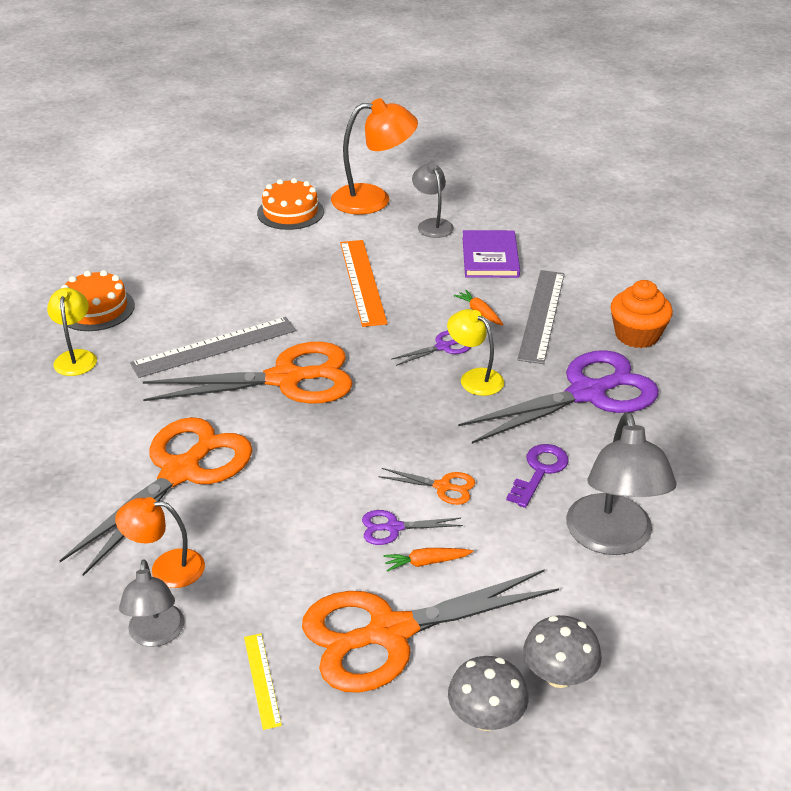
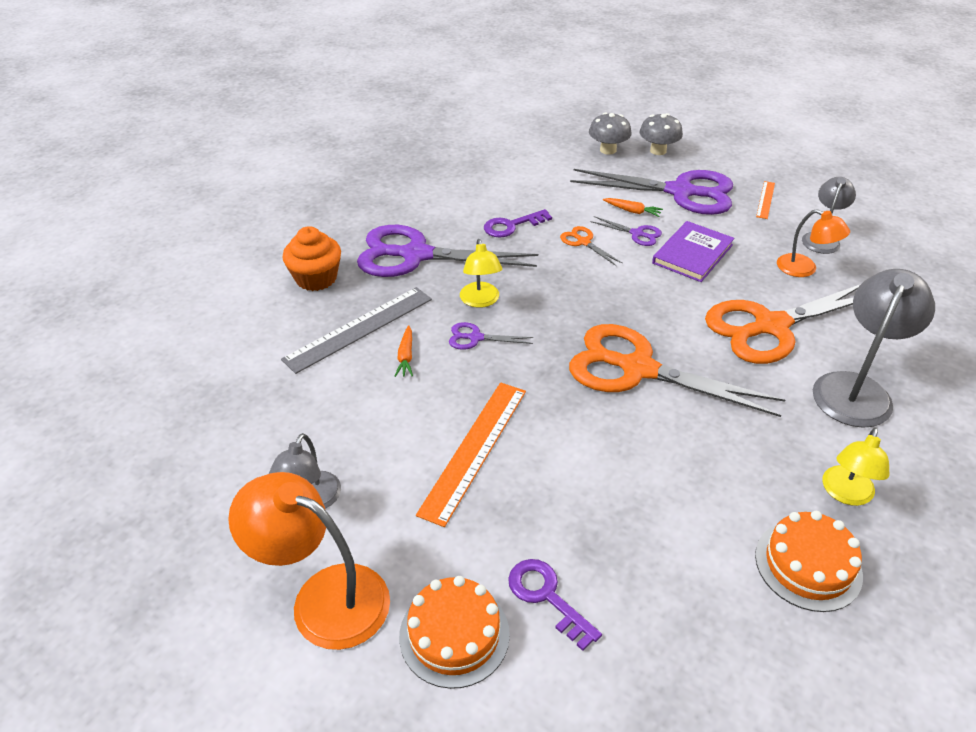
camera: 145 degrees left, 5 degrees up
(214, 347) = (687, 436): grey ruler -> none
(252, 240) = (547, 597): none -> purple key
(262, 680) = (765, 199): yellow ruler -> orange ruler
(389, 633) = (680, 192): orange scissors -> purple scissors
(490, 257) = (315, 416): purple book -> purple book (692, 254)
(612, 539) = (513, 182): grey lamp -> grey lamp (856, 389)

